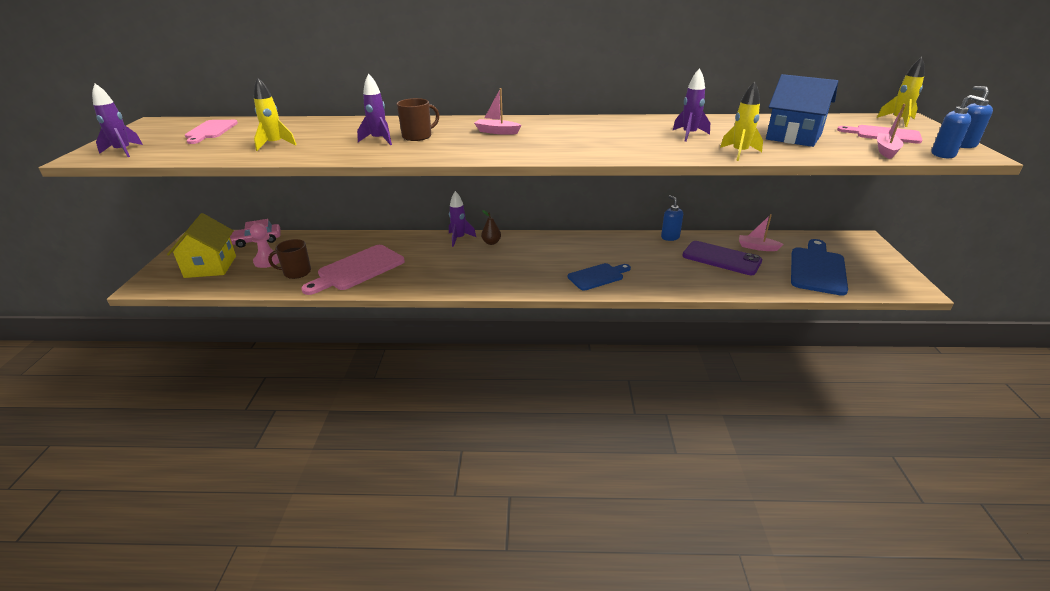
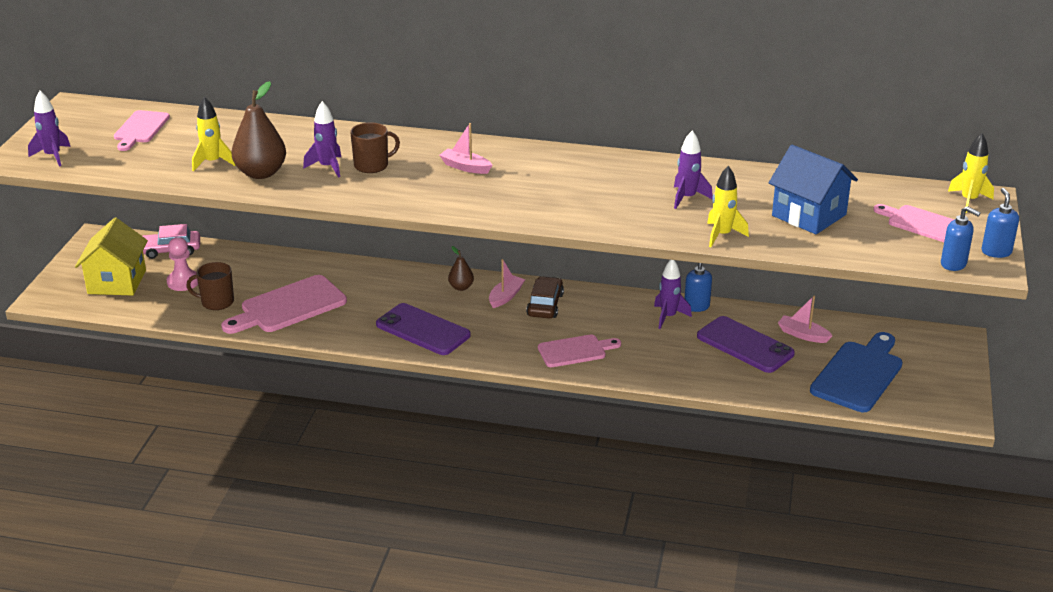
camera: 10 degrees right, 0 degrees up
(320, 147) = (261, 173): none -> brown pear
(459, 238) = (422, 276): purple rocket -> purple rocket (668, 317)
(471, 274) = (423, 330): none -> purple phone
(559, 247) = (545, 305): none -> brown car
(597, 276) = (575, 351): blue cutting board -> pink cutting board
(886, 151) = (894, 251): pink boat -> pink boat (506, 297)

